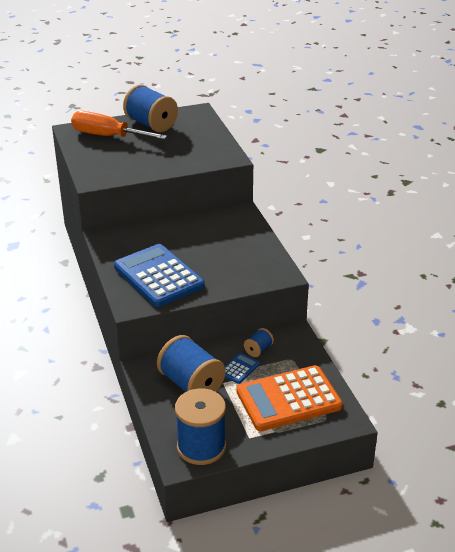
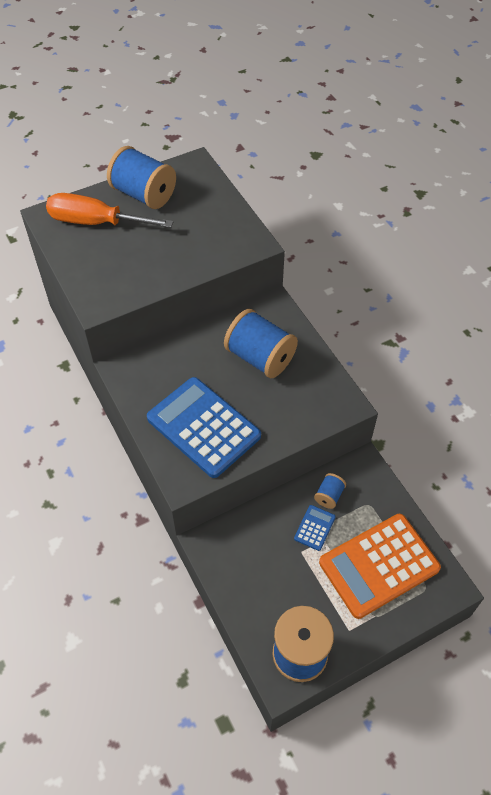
camera: 10 degrees left, 20 degrees up
(191, 384) = (267, 560): blue spool -> blue spool (260, 357)

